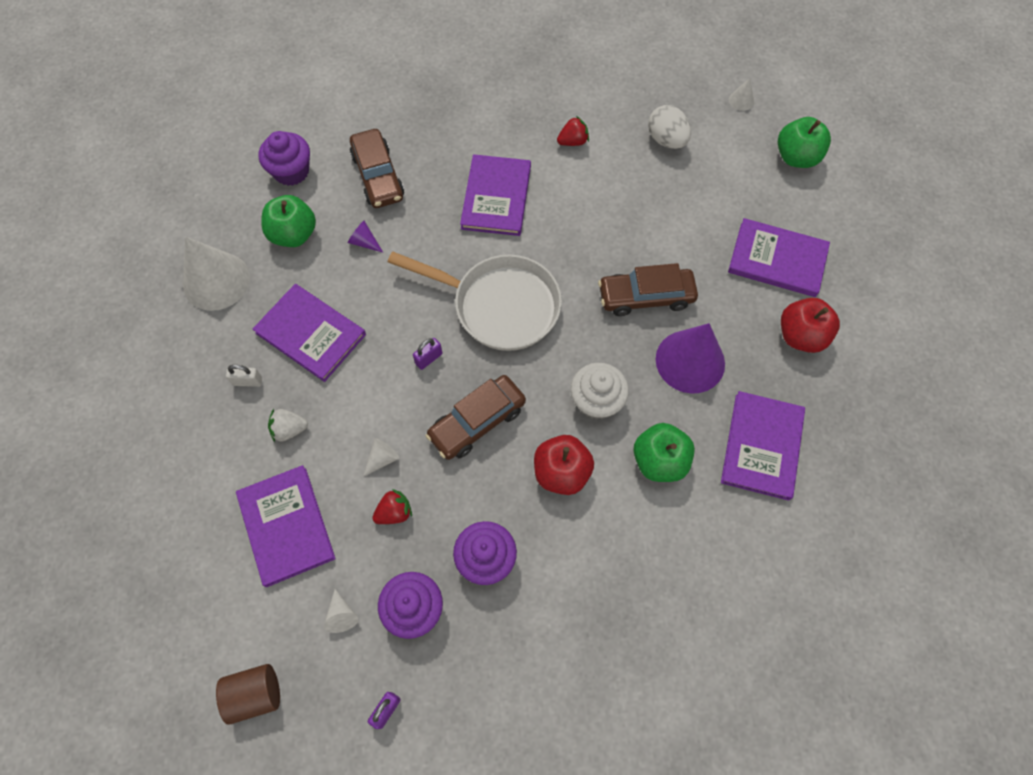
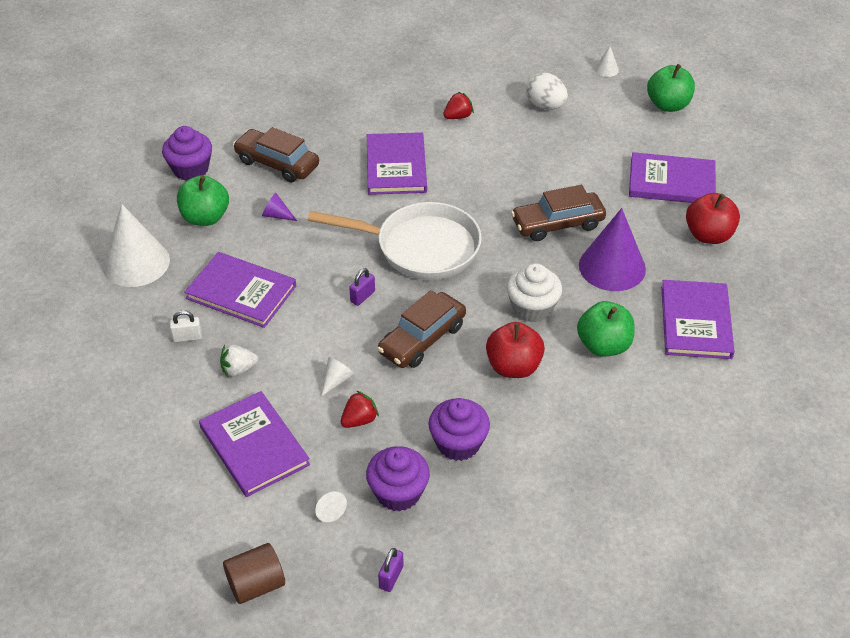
camera: 10 degrees left, 20 degrees down
(378, 176) = (277, 163): brown car -> brown car turned 150 degrees clockwise

